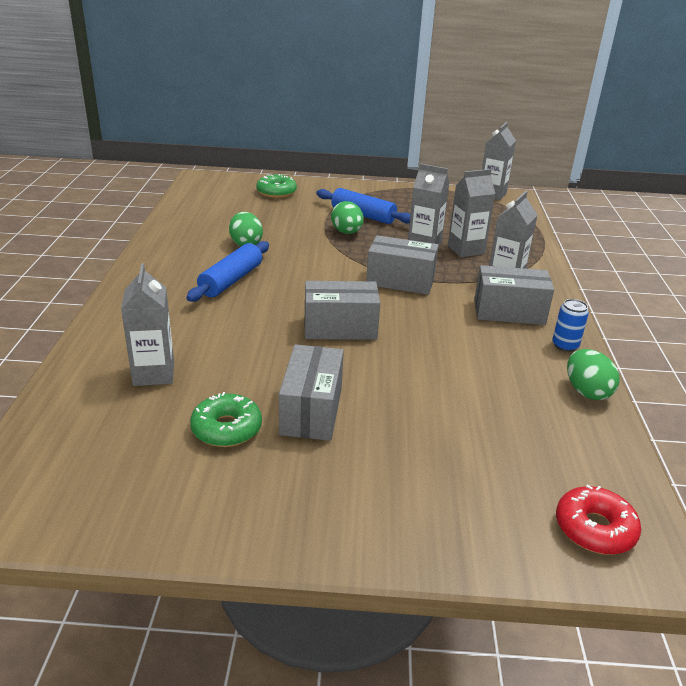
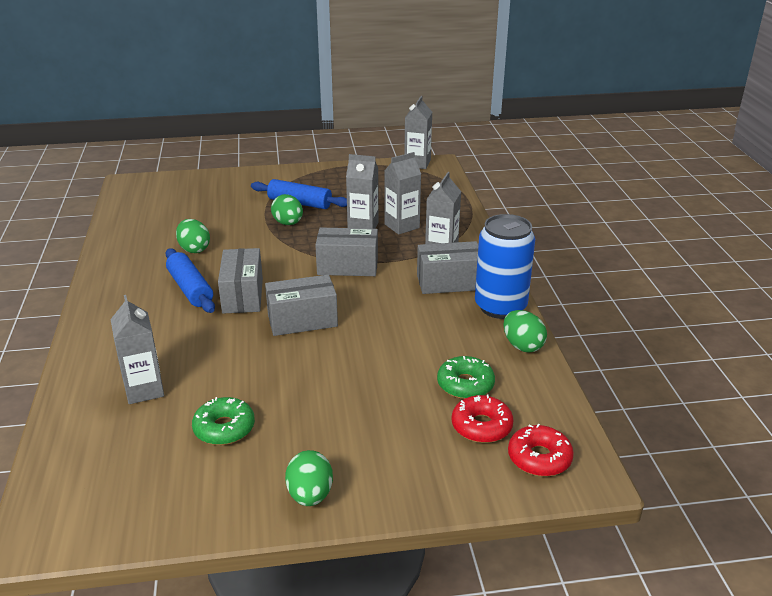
camera: 10 degrees left, 0 degrees up
(231, 280) = (190, 289): blue rolling pin -> blue rolling pin turned 45 degrees counterclockwise
(276, 192) = (210, 189): green donut -> green donut (465, 385)
(304, 524) = (310, 495): none -> green egg
(311, 411) = (294, 400): grey box -> grey box (243, 295)
(526, 477) = (481, 426): none -> red donut
(565, 345) = (500, 307): blue can -> blue can, size x2.23

